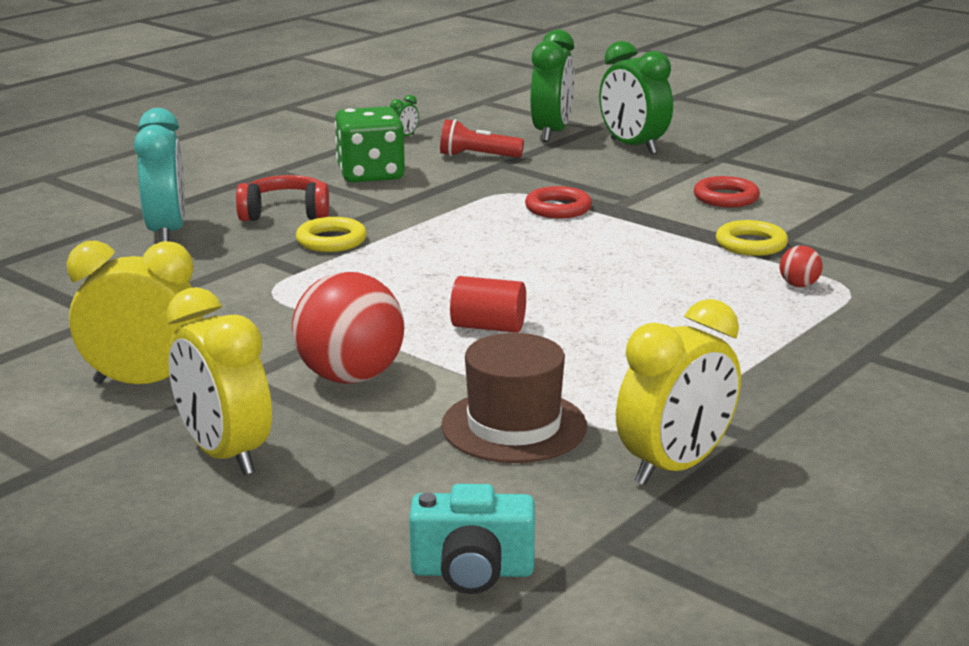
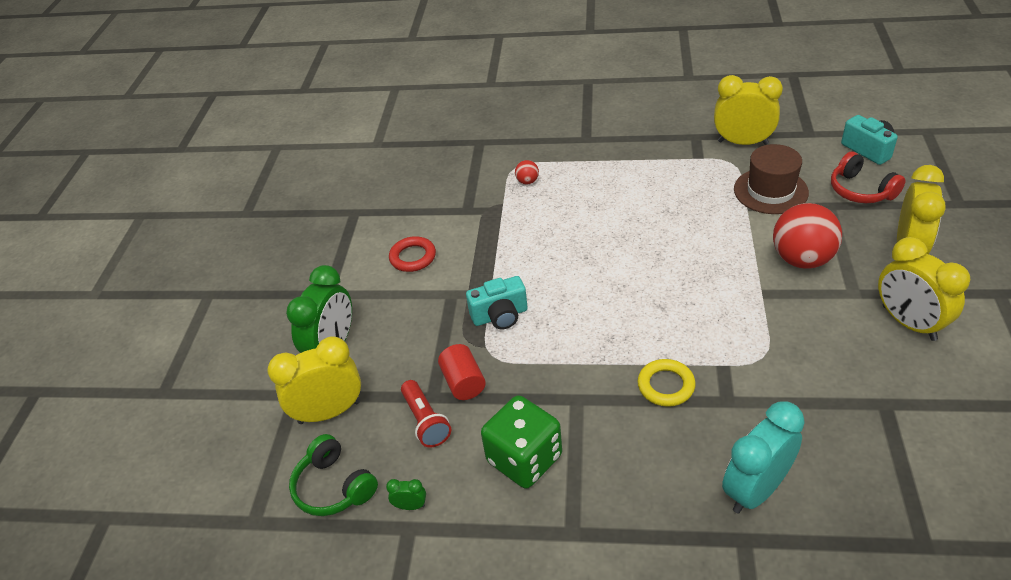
camera: 120 degrees left, 20 degrees up
(285, 214) = (650, 448): red headphones -> red headphones (861, 190)
(469, 123) = (334, 486): none -> green headphones
(488, 327) = (695, 248): red cylinder -> red cylinder (463, 382)
(551, 133) = (329, 412): green clock -> yellow clock
(558, 208) = (500, 316): red ring -> turquoise camera
(751, 244) = (485, 217): yellow ring -> none

